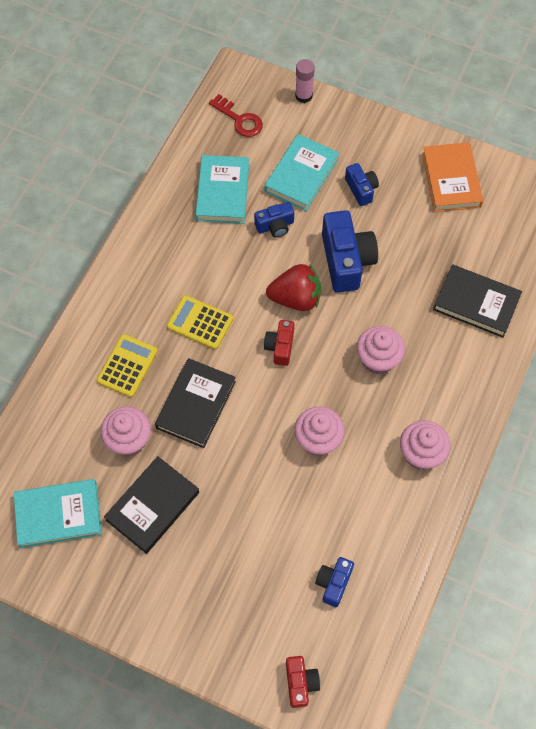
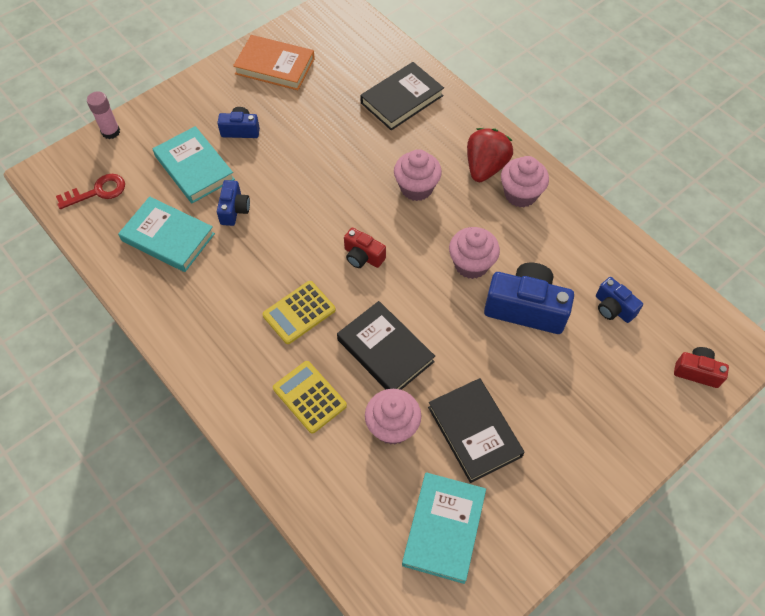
camera: 65 degrees left, 5 degrees down
(296, 298) = (320, 224): red strawberry -> red strawberry (485, 167)
(346, 261) = (305, 171): blue camera -> blue camera (526, 308)

